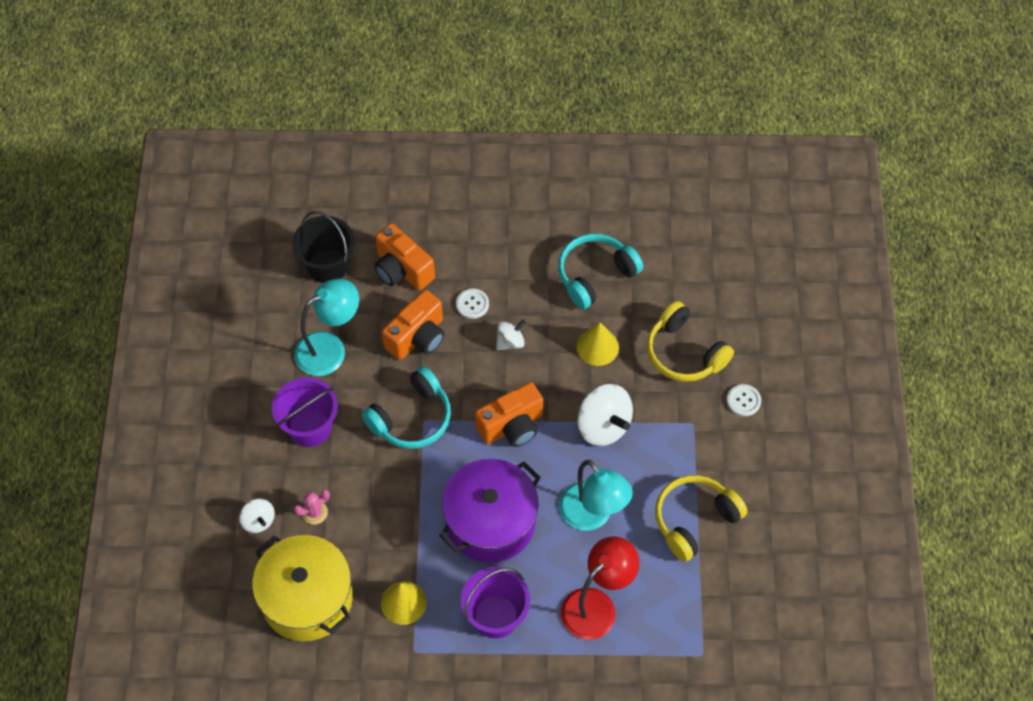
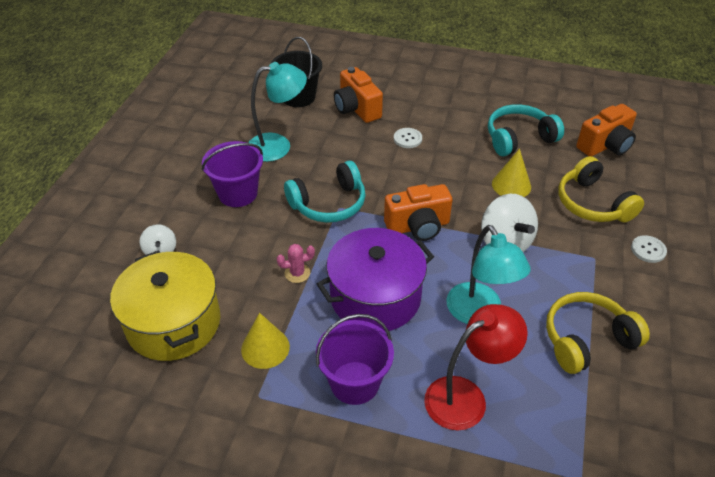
camera: 15 degrees right, 15 degrees down
(314, 512) = (213, 255): pink cactus -> pink cactus (297, 273)
(417, 337) = (354, 151): orange camera -> orange camera (605, 146)
(510, 342) = (433, 168): white spinning top -> none

